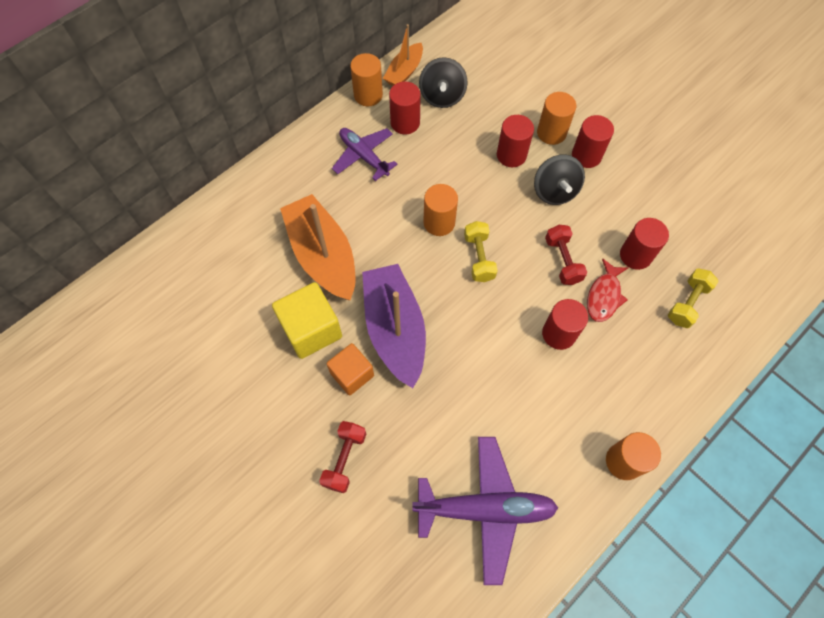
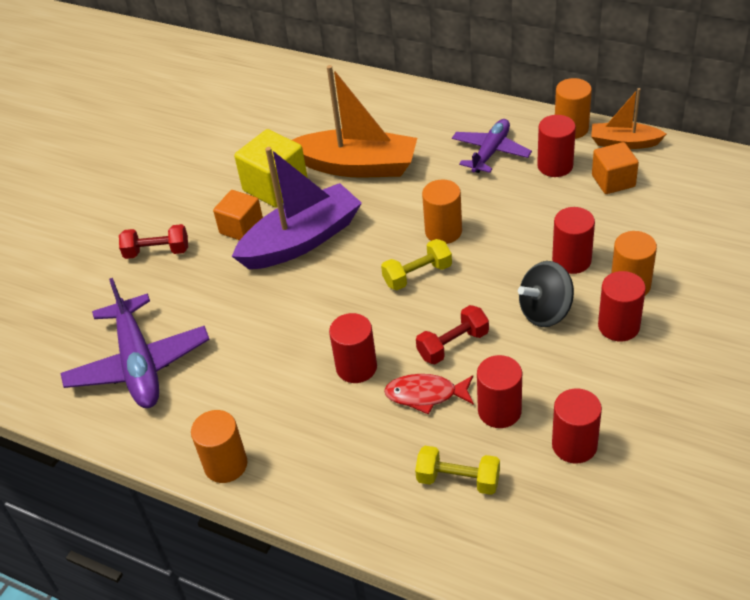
camera: 75 degrees right, 20 degrees down
(323, 256) = (357, 166): orange boat -> orange boat turned 60 degrees clockwise
(442, 96) = (613, 181): black spinning top -> orange cube
(679, 224) = (574, 445): none -> red cylinder

